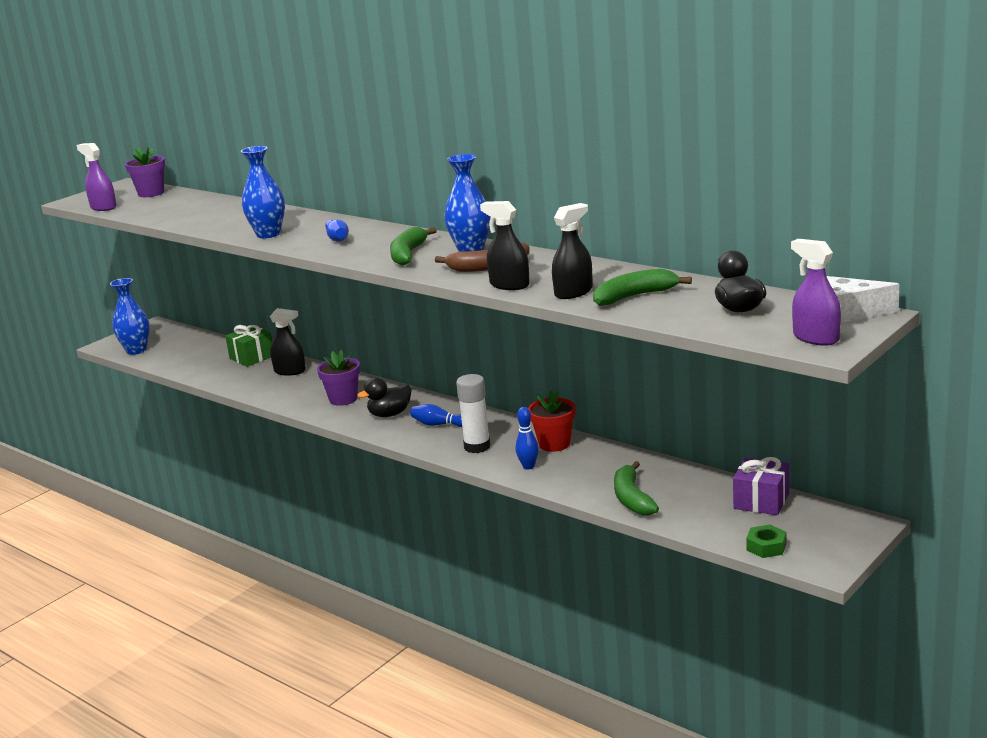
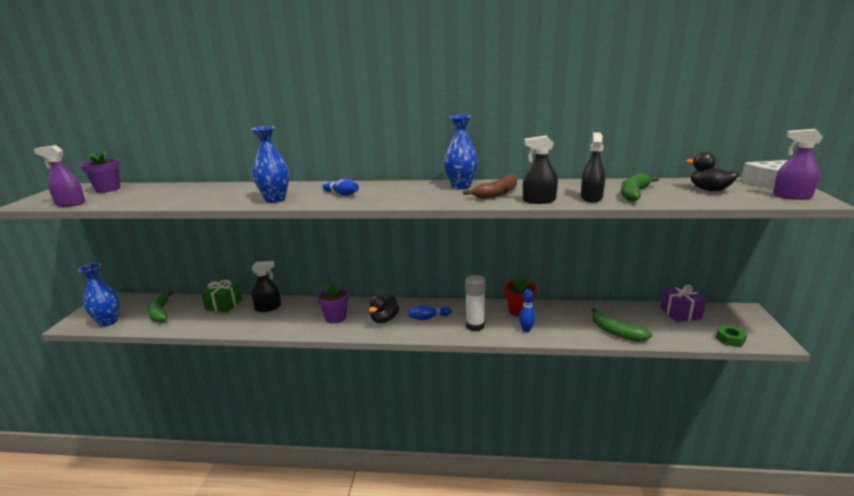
camera: 35 degrees left, 0 degrees up
(408, 254) = (421, 195): green banana -> green banana (160, 312)

